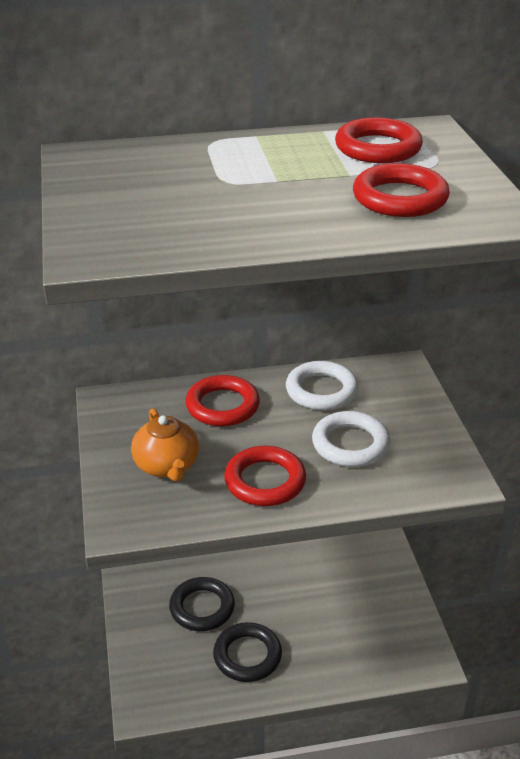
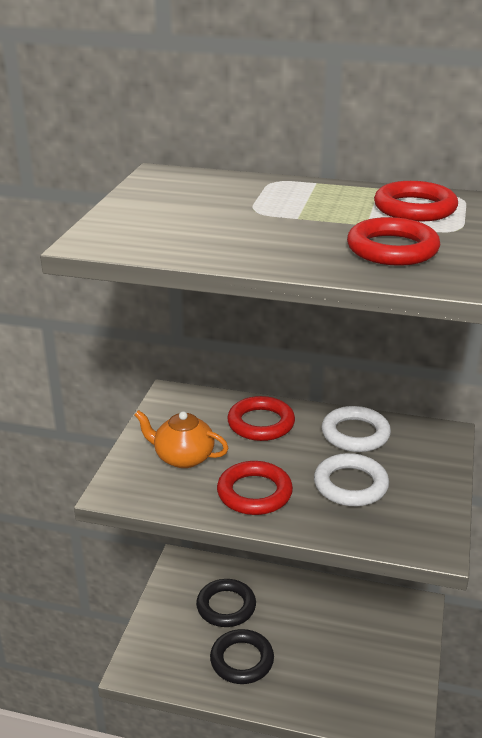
camera: 25 degrees right, 5 degrees down
(167, 466) = (183, 457): orange teapot -> orange teapot turned 105 degrees clockwise

